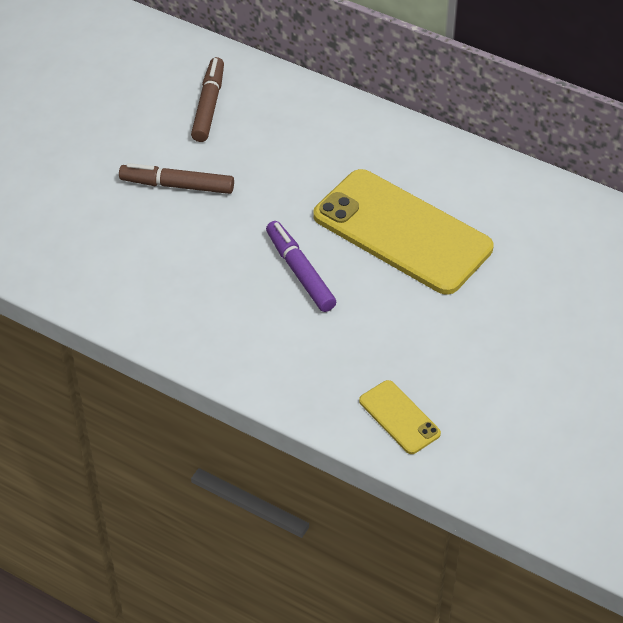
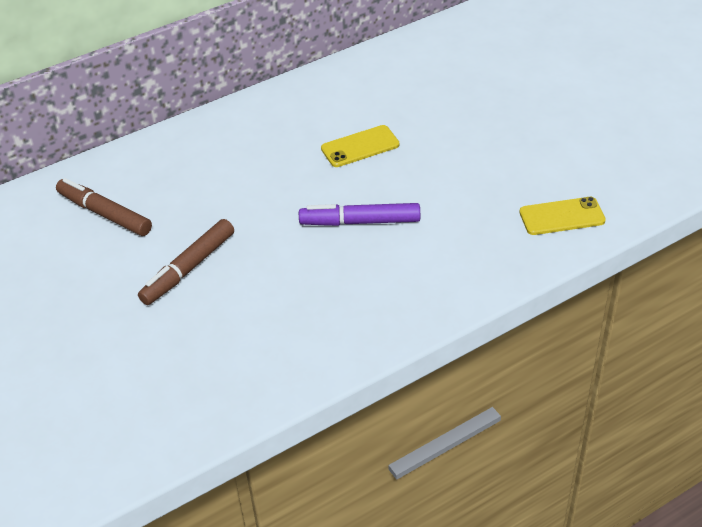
camera: 60 degrees left, 5 degrees down
(402, 232) = (360, 146): yellow phone -> yellow phone, size x0.45

